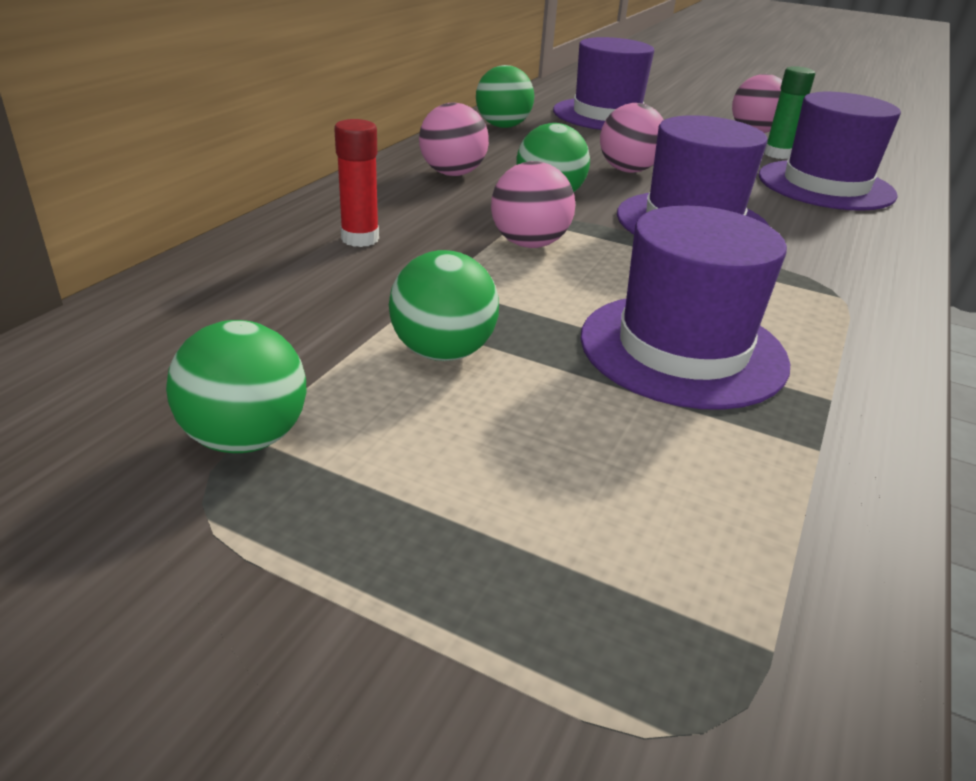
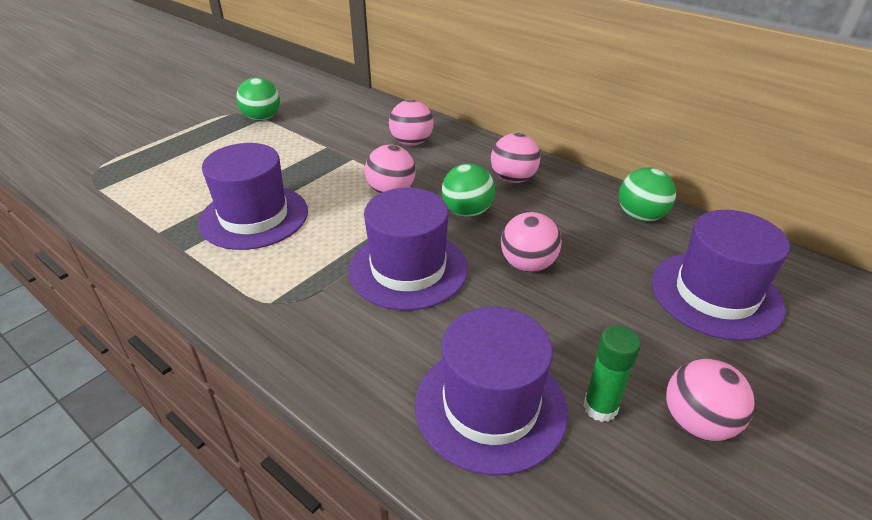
camera: 105 degrees right, 5 degrees up
(360, 239) = (411, 143): red glue stick -> pink ball
(443, 352) = (291, 154): green ball -> none

